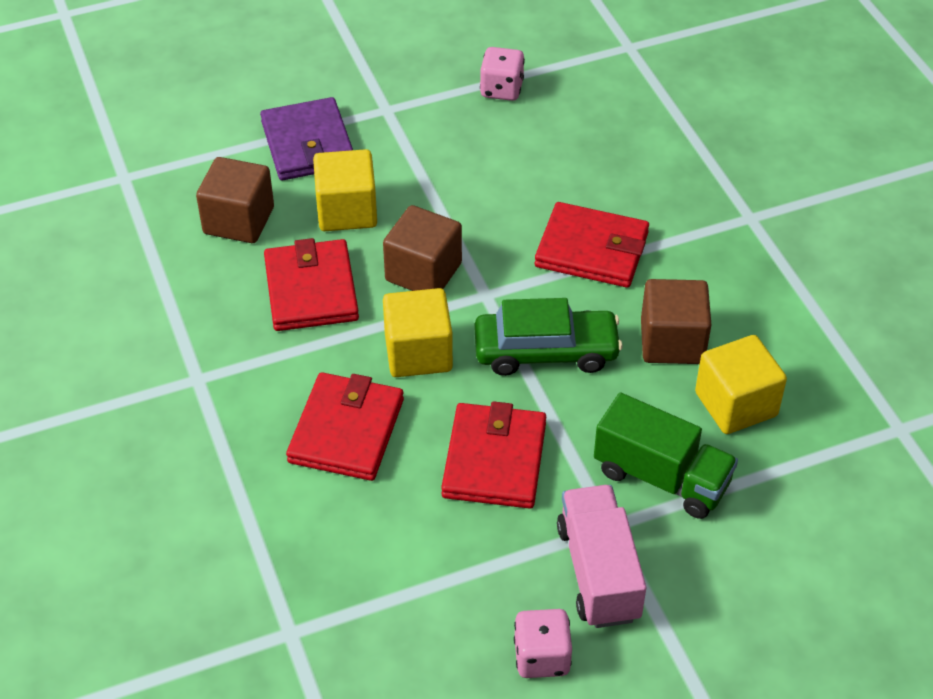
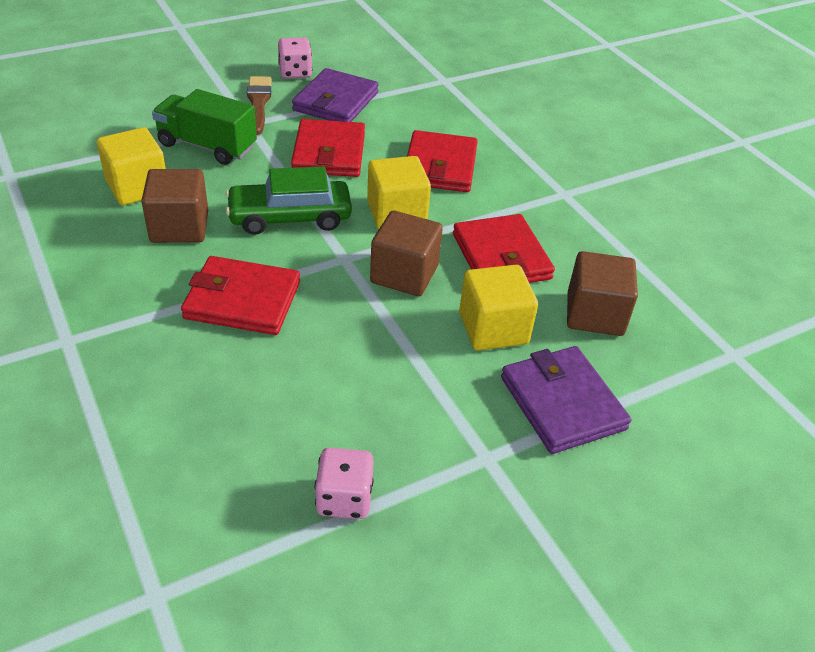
camera: 170 degrees right, 5 degrees down
(477, 575) = (336, 101): none -> purple wallet
(598, 572) = (258, 103): pink truck -> brown brush

